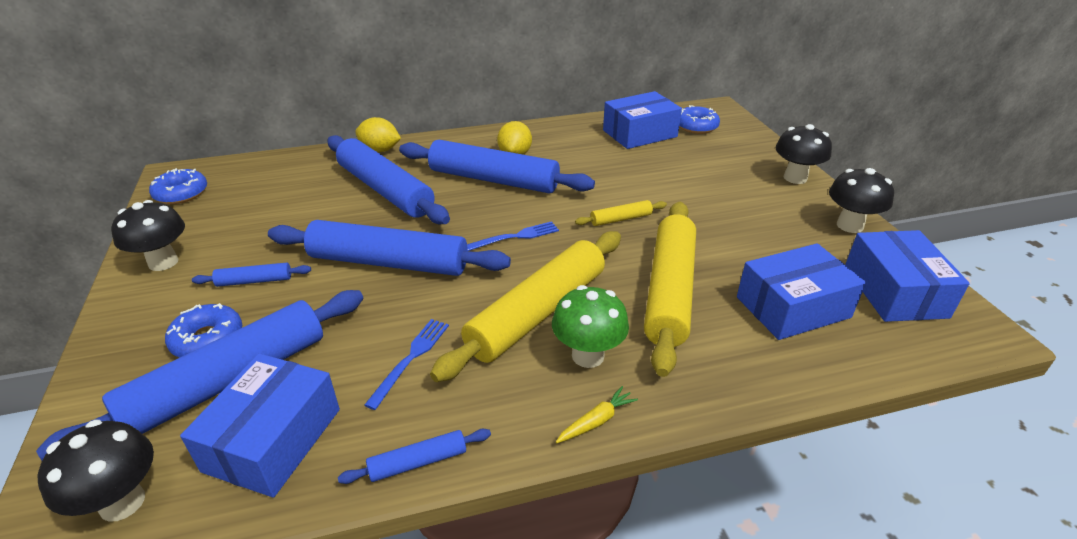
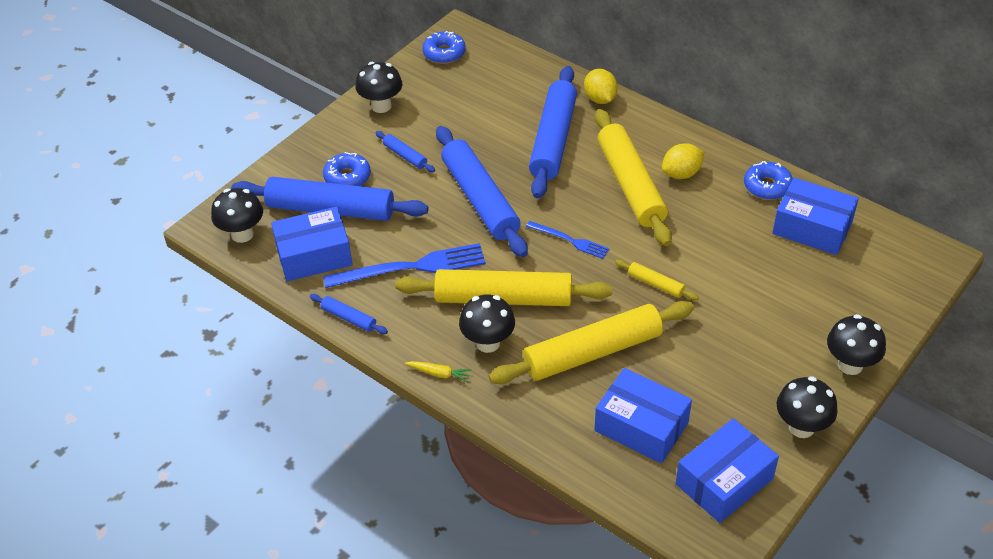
camera: 55 degrees right, 10 degrees up
(410, 359) = (411, 267): blue fork -> blue fork, size x1.80
(493, 179) = (631, 185): blue rolling pin -> yellow rolling pin
(588, 355) = (488, 343): green mushroom -> black mushroom
(696, 126) = (875, 258): blue donut -> blue donut (767, 186)

